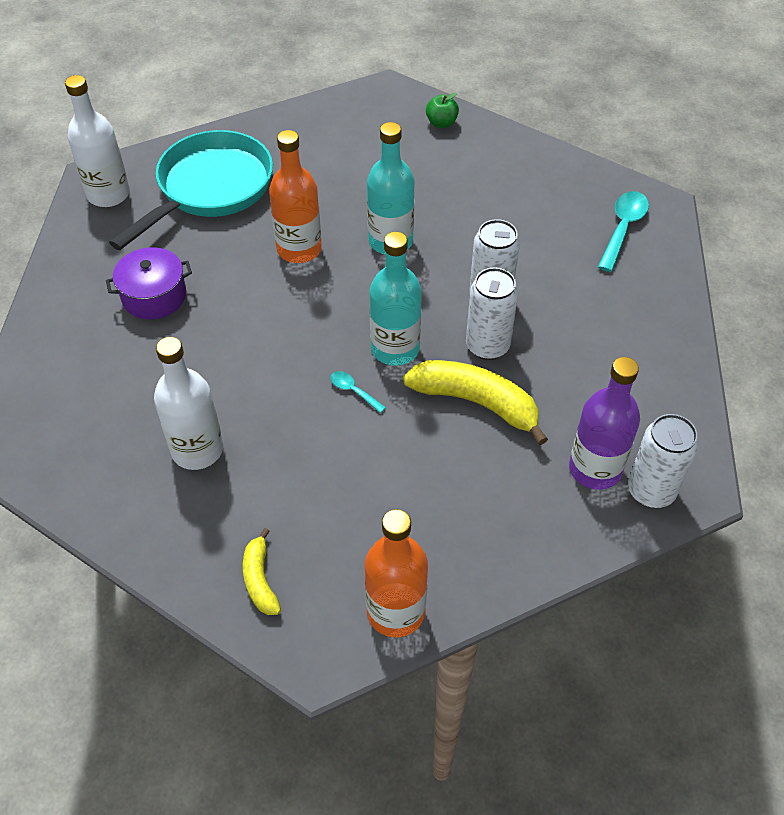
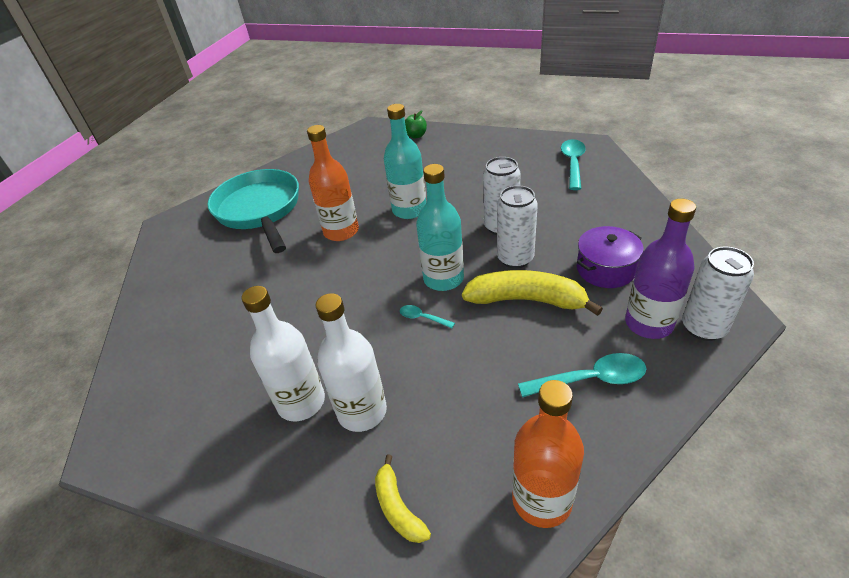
camera: 10 degrees left, 10 degrees down
(108, 194) = (179, 232): white bottle -> white bottle (362, 411)
(154, 296) = (232, 291): purple pot -> purple pot (606, 269)
(210, 189) = (260, 210): turquoise pan -> turquoise pan turned 45 degrees counterclockwise
(500, 512) = (591, 379): none -> turquoise spoon

